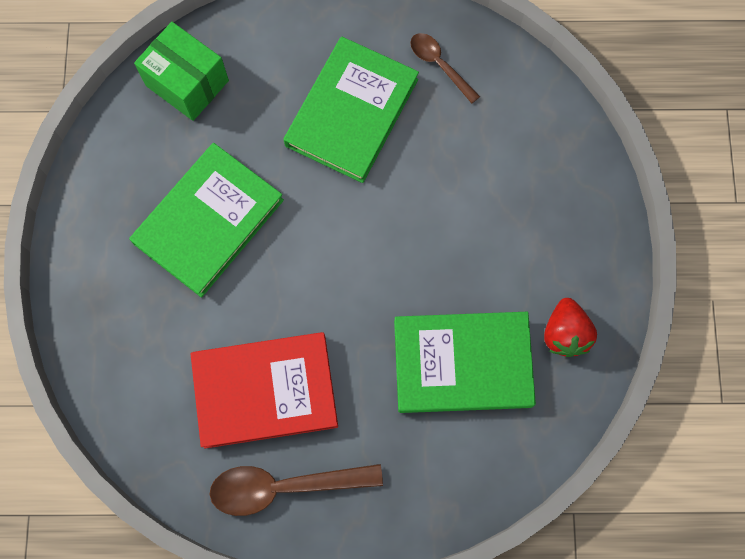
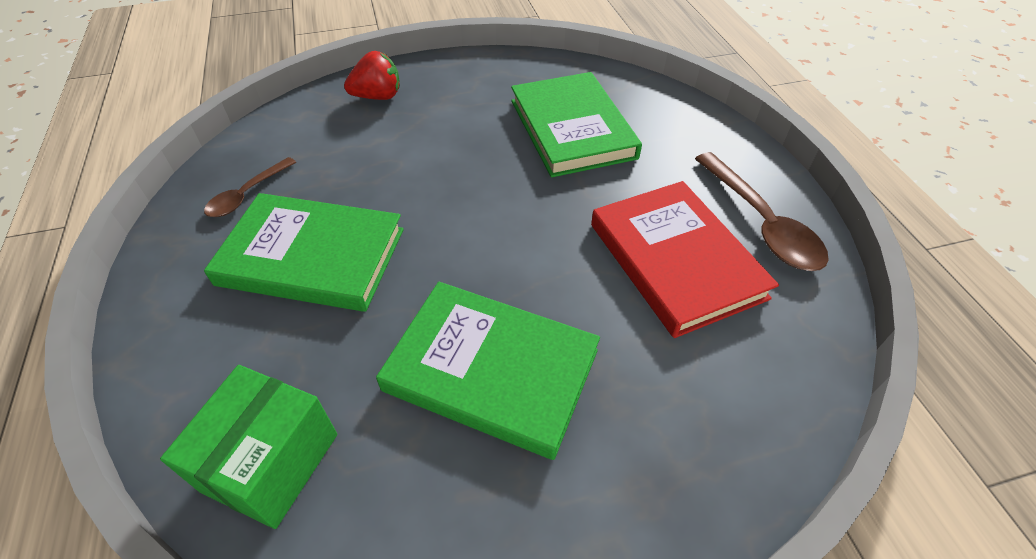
camera: 105 degrees left, 25 degrees down
(565, 333) = (518, 79): red strawberry -> red strawberry (378, 96)

